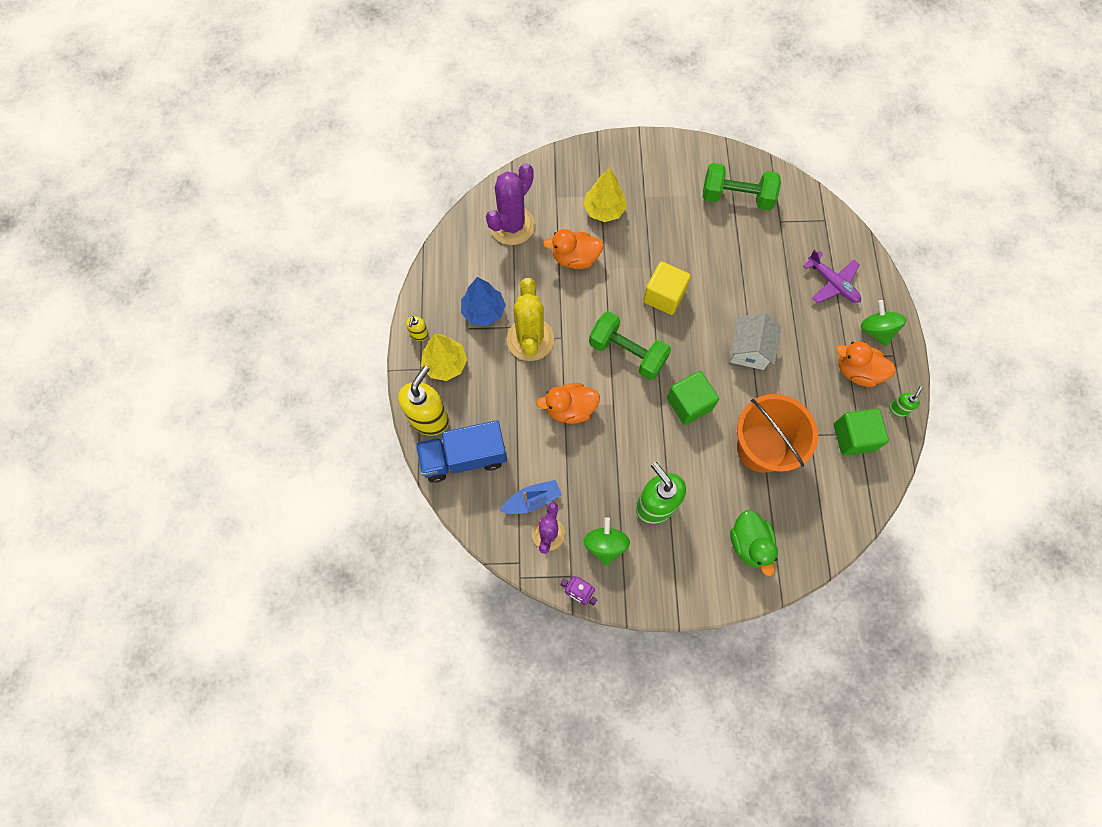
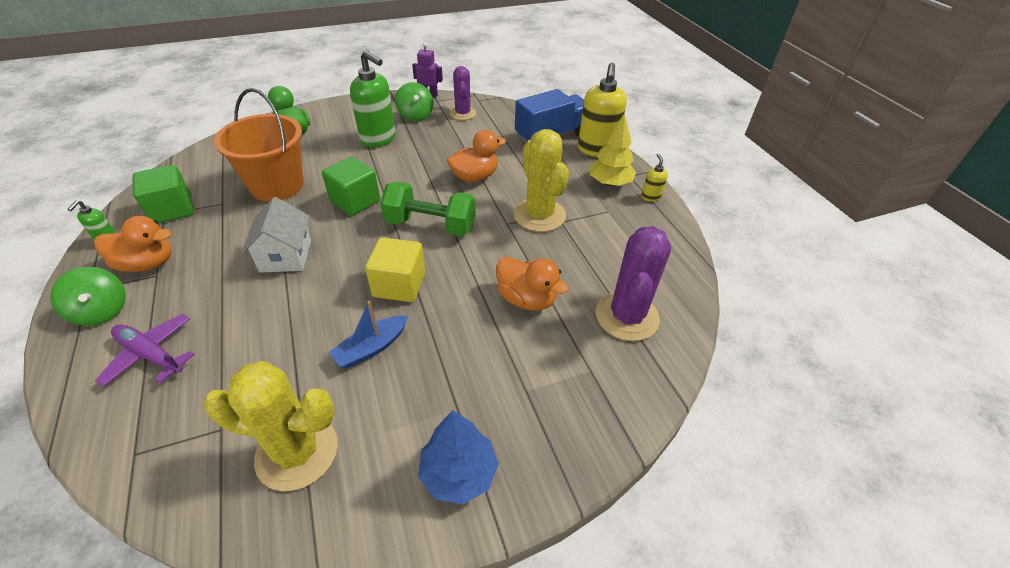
camera: 160 degrees right, 25 degrees down
(483, 311) = (601, 226): blue tree -> blue tree (459, 473)
(532, 500) = (483, 125): blue boat -> blue boat (371, 347)
(575, 258) = (526, 299): orange duck -> orange duck turned 60 degrees clockwise
(604, 210) = (512, 370): yellow tree -> none
(737, 197) = (297, 452): green dumbbell -> yellow cactus

